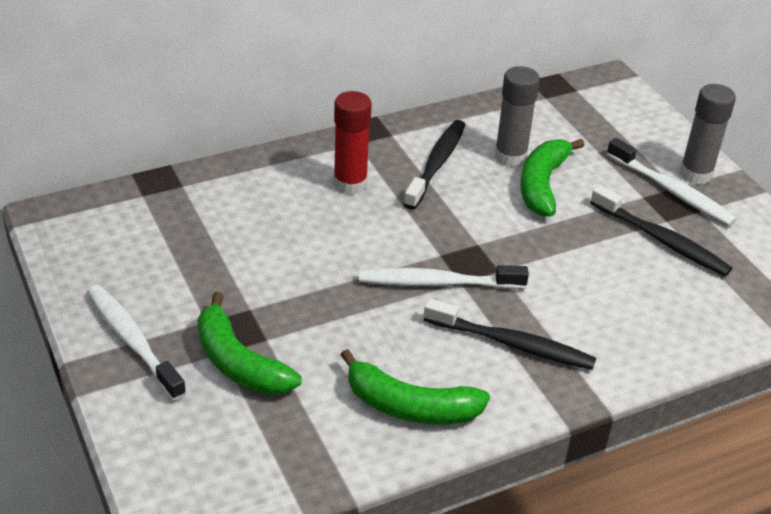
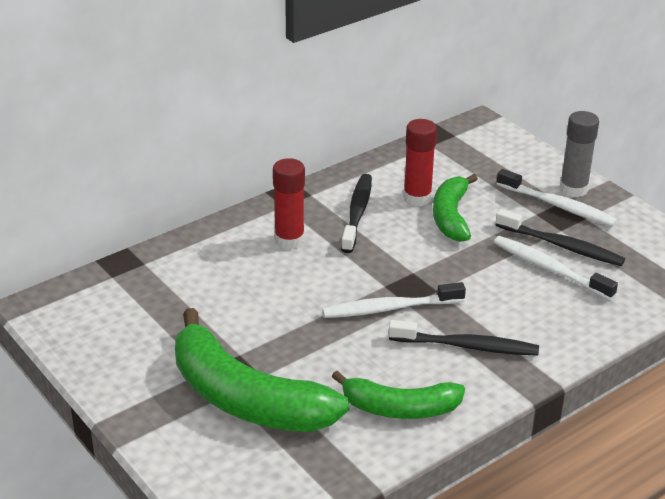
camera: 10 degrees left, 5 degrees down
(133, 341) = (149, 396): white toothbrush -> white toothbrush (549, 269)
(239, 362) = (245, 398): green banana -> green banana, size x1.67
(510, 156) = (417, 198): grey glue stick -> red glue stick

